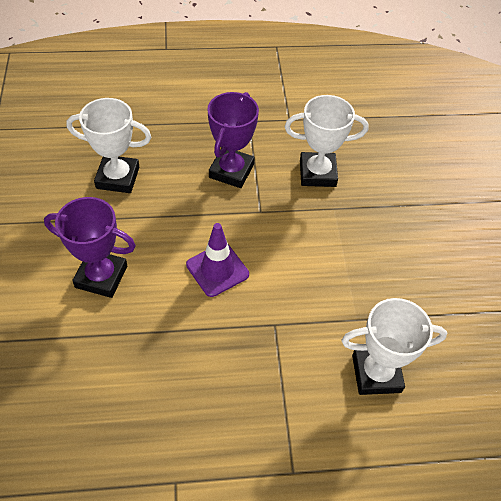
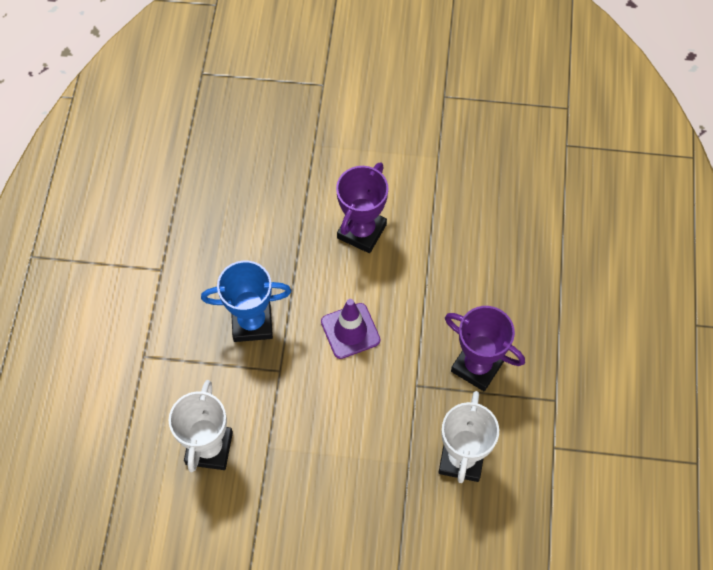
camera: 105 degrees right, 10 degrees up
(118, 178) = (482, 254): white trophy -> none
(226, 361) = (252, 323): none -> blue trophy

